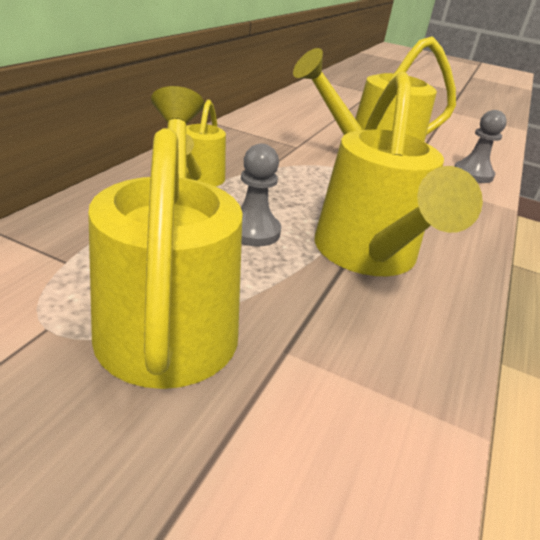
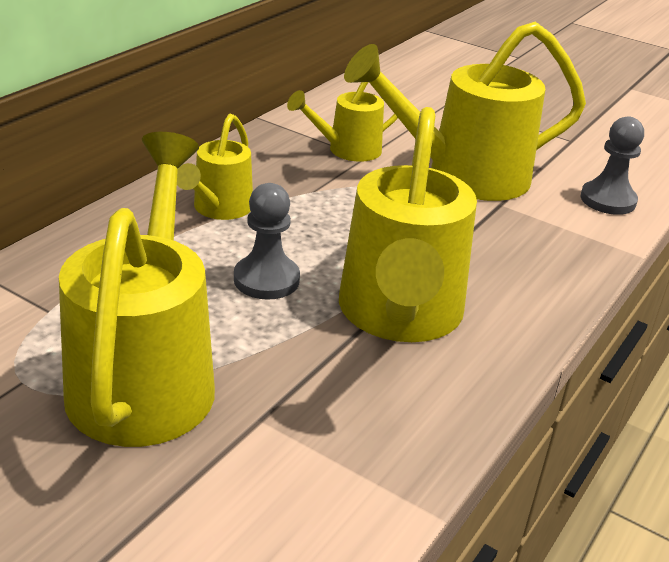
camera: 10 degrees right, 0 degrees up
(282, 142) = (347, 150): none -> yellow watering can

